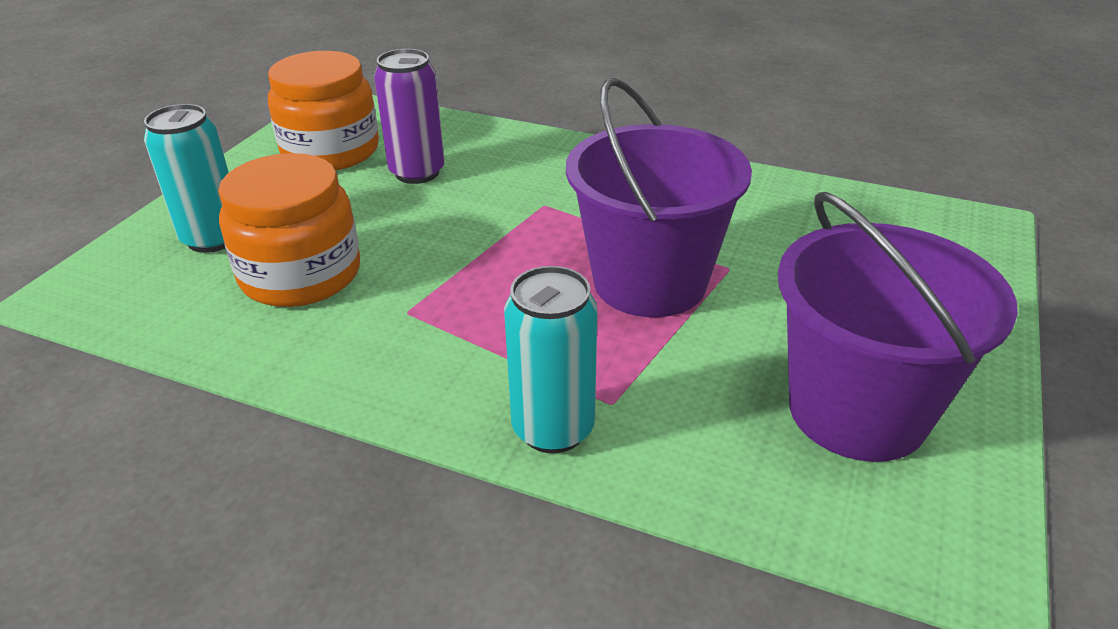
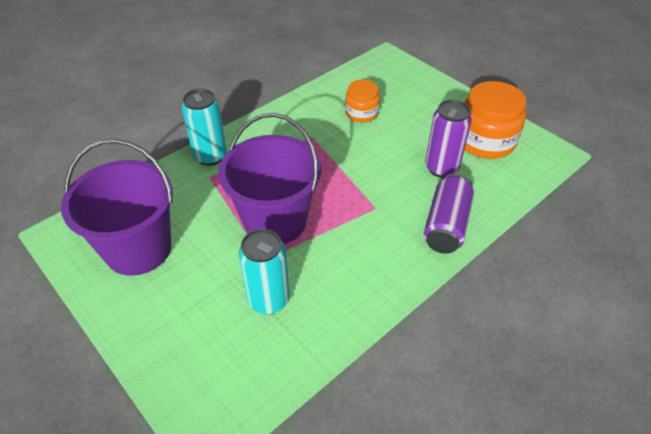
camera: 115 degrees right, 10 degrees up
(213, 238) = (408, 93): turquoise can -> turquoise can (268, 300)
(301, 274) = (361, 113): orange jar -> orange jar, size x0.59
(533, 151) = (446, 225): none -> purple can

